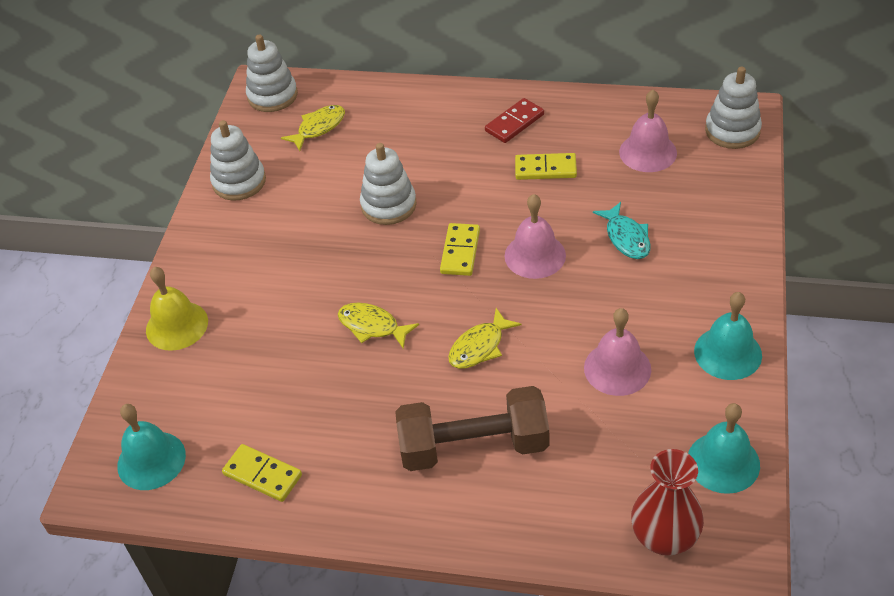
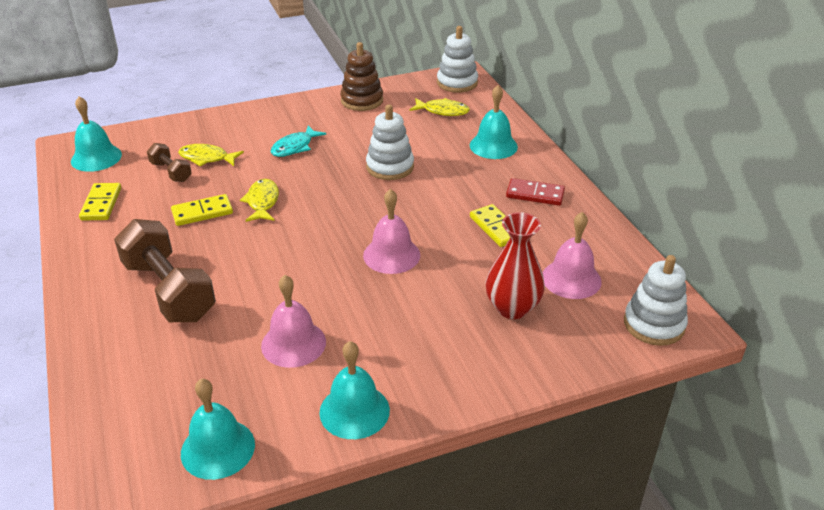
camera: 55 degrees right, 10 degrees down
(177, 325) = (215, 125): yellow bell -> none
(239, 182) = (362, 100): white stacking toy -> brown stacking toy
(246, 392) = (171, 172): none -> brown dumbbell
(413, 117) = (493, 146): none -> turquoise bell
(460, 251) = (367, 216): yellow domino -> yellow domino (202, 212)
(479, 347) = (272, 259): yellow fish -> yellow fish (207, 158)
(626, 237) = (452, 300): turquoise fish -> turquoise fish (294, 147)
(664, 537) = (115, 434): red vase -> red vase (512, 308)

